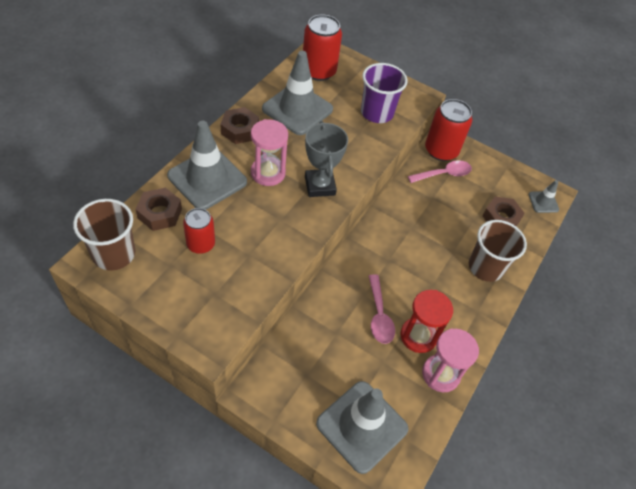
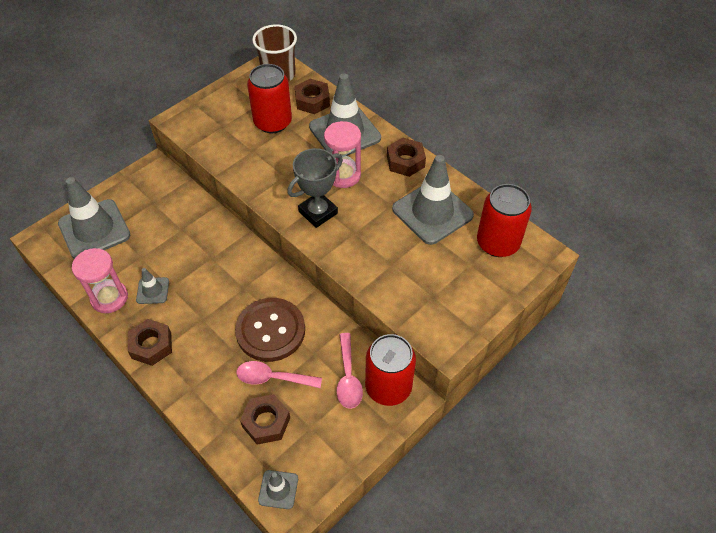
camera: 110 degrees right, 0 degrees up
(201, 244) = (273, 122): red can -> red can, size x1.59
(320, 186) = (318, 212): grey trophy -> grey trophy turned 45 degrees counterclockwise
(377, 113) = (420, 287): purple cup -> none
(379, 315) = (185, 264): pink spoon -> pink spoon (272, 378)
(418, 336) = (152, 290): red hourglass -> grey traffic cone
(424, 230) = (270, 331): none -> brown button
(474, 318) = (151, 345): none -> brown nut
(485, 267) = (205, 379): brown cup -> none

